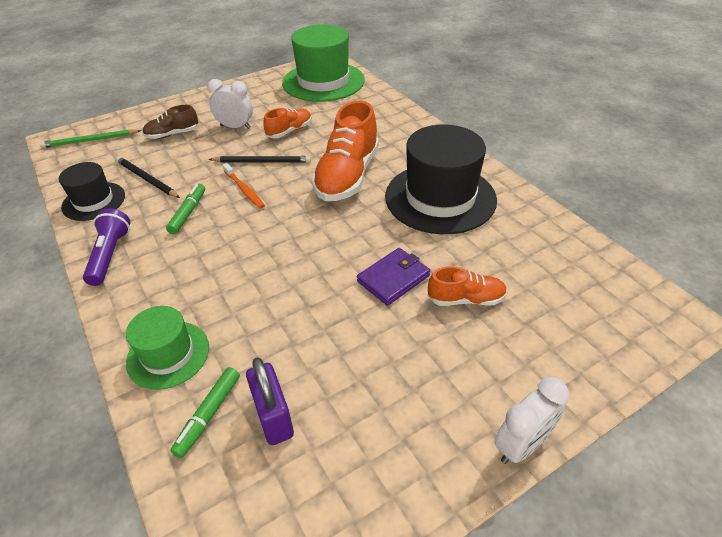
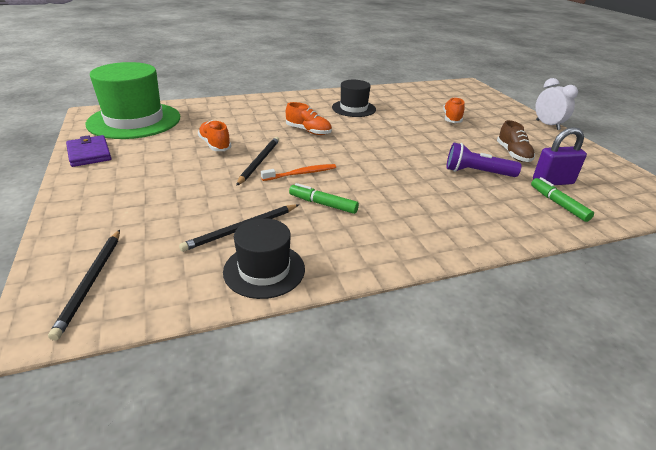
camera: 80 degrees left, 10 degrees down
(90, 141) = (91, 282): green pencil -> black pencil
(110, 255) = (376, 252): purple flashlight -> purple flashlight (477, 172)
(168, 354) = (508, 219): green hat -> none
(172, 134) = (150, 209): brown shoe -> brown shoe (513, 154)
(209, 414) = (558, 204): green marker -> green marker turned 150 degrees counterclockwise
(235, 127) = (176, 170): white clock -> none
(347, 176) = (308, 131): orange shoe -> orange shoe, size x0.52
(393, 278) = (432, 133): purple wallet -> purple wallet (89, 153)
(440, 198) = (353, 108): black hat -> black hat, size x0.56

